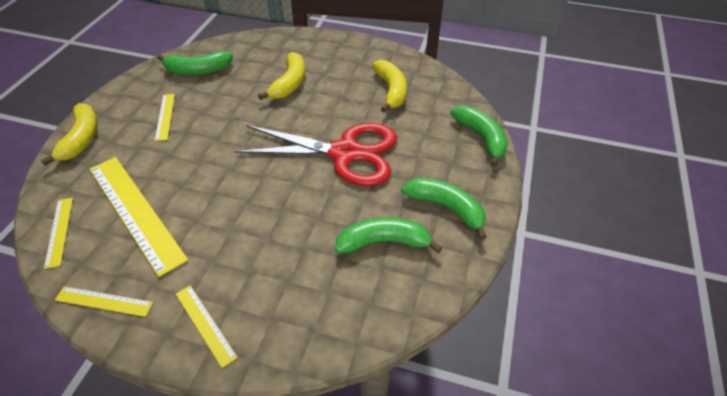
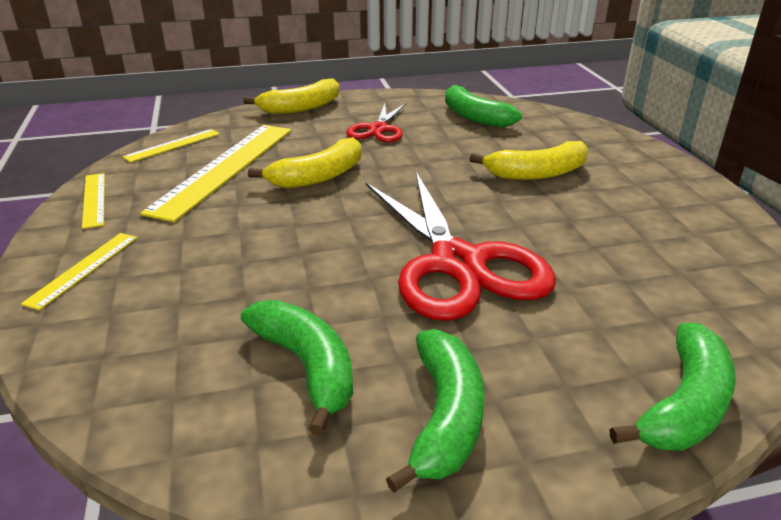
camera: 60 degrees right, 15 degrees down
(165, 116) = (378, 129): yellow ruler -> red scissors
(391, 90) = (650, 256): yellow banana -> yellow banana (318, 177)

